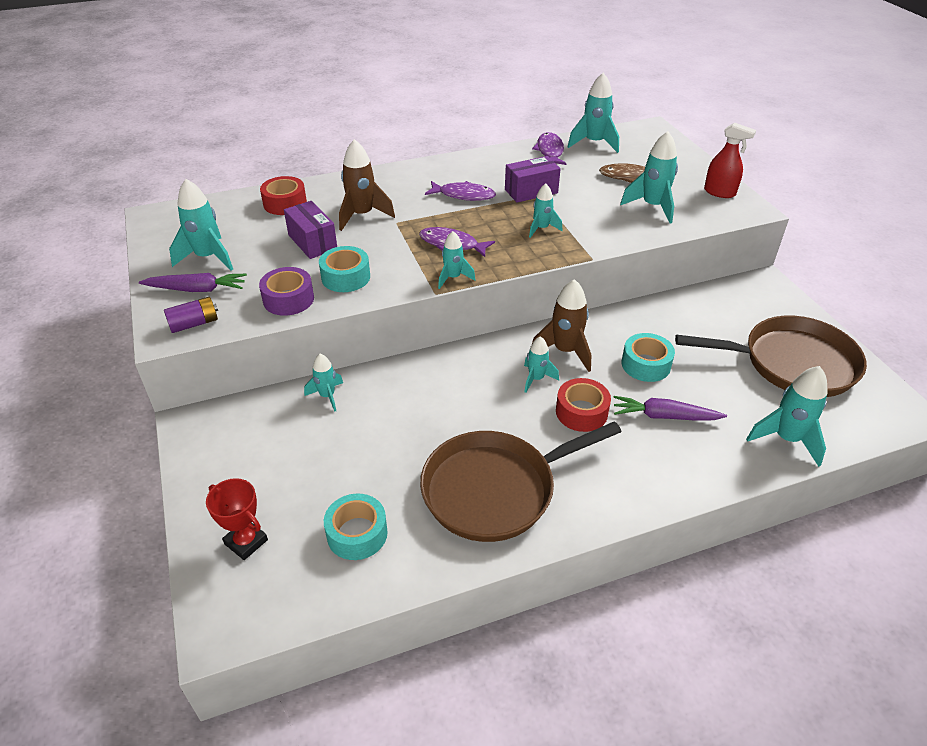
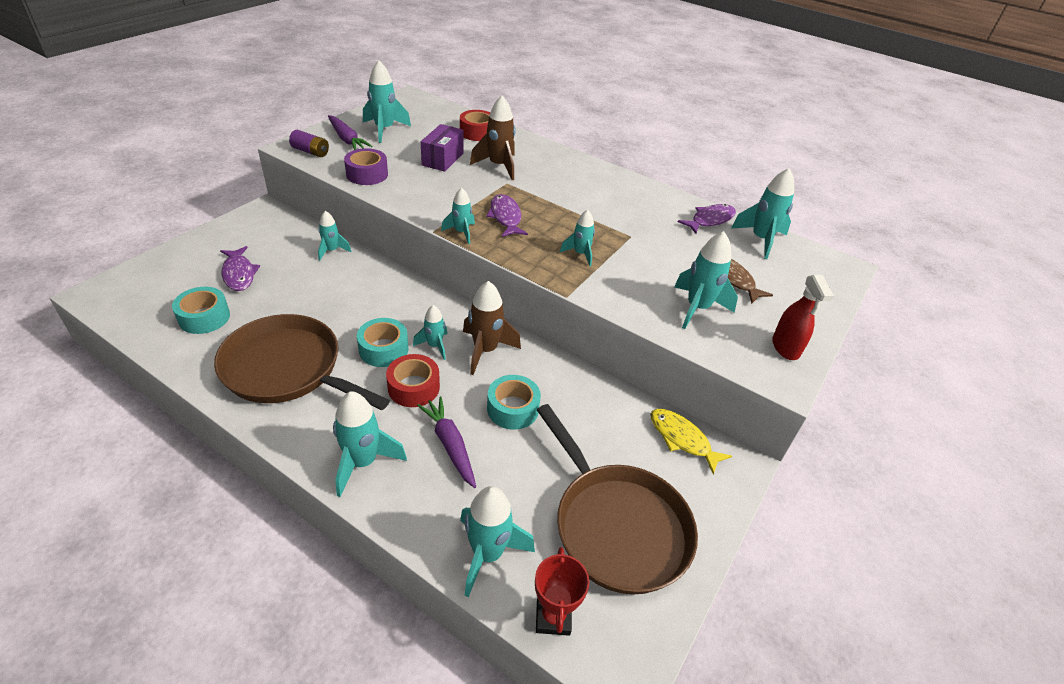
camera: 50 degrees right, 0 degrees up
(246, 542) = (173, 274): red trophy -> red trophy (553, 617)
(346, 277) = (414, 187): turquoise tape -> turquoise tape (383, 349)
(463, 195) = (581, 200): purple fish -> purple fish (239, 274)
(531, 191) = (631, 230): purple box -> none
(653, 477) = (363, 462): none -> turquoise rocket
(729, 295) = (682, 439): none -> yellow fish

